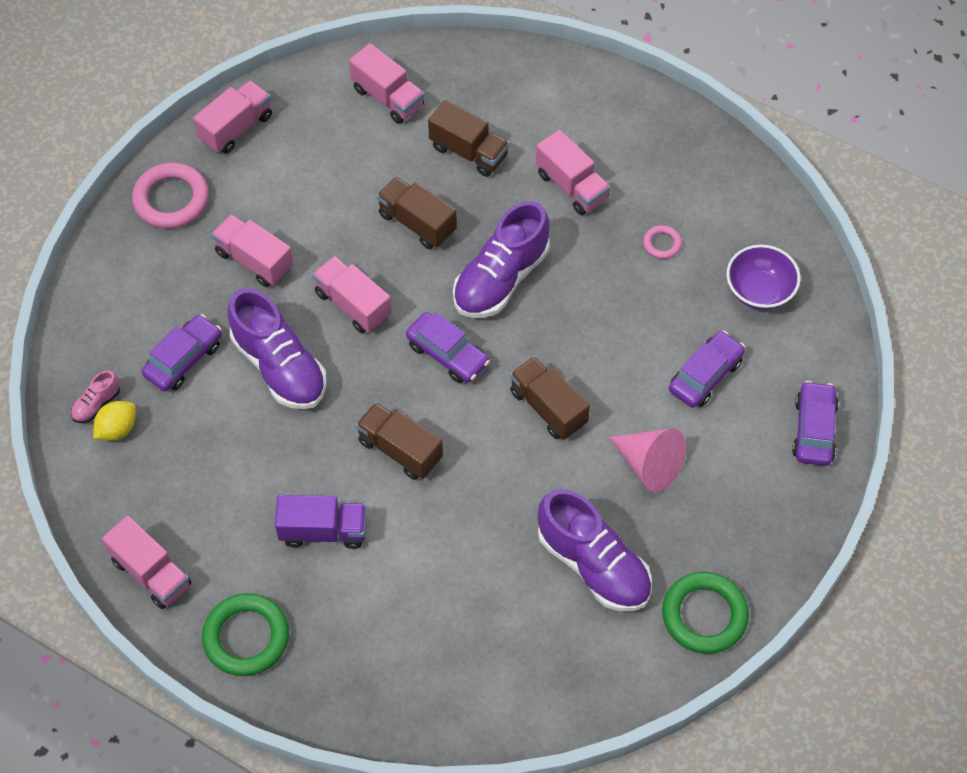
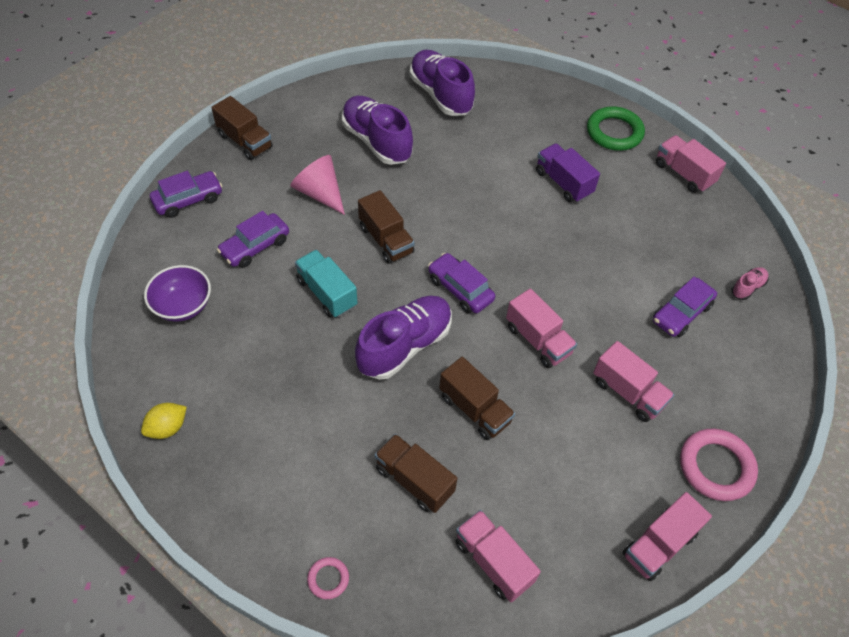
camera: 175 degrees left, 5 degrees down
(117, 429) = (726, 267): yellow lemon -> yellow lemon (167, 428)
(279, 366) = (600, 297): purple shoe -> purple shoe (440, 95)
(323, 531) = (563, 183): purple truck -> purple truck turned 45 degrees clockwise
(400, 450) = (505, 226): brown truck -> brown truck (245, 141)
(571, 186) = (319, 427): pink truck -> none
(602, 328) = (327, 293): none -> turquoise truck
(662, 244) = (252, 358): pink ring -> pink ring (328, 579)
(704, 615) = (311, 107): green ring -> none
(813, 430) = (188, 200): purple car -> purple car turned 135 degrees counterclockwise

